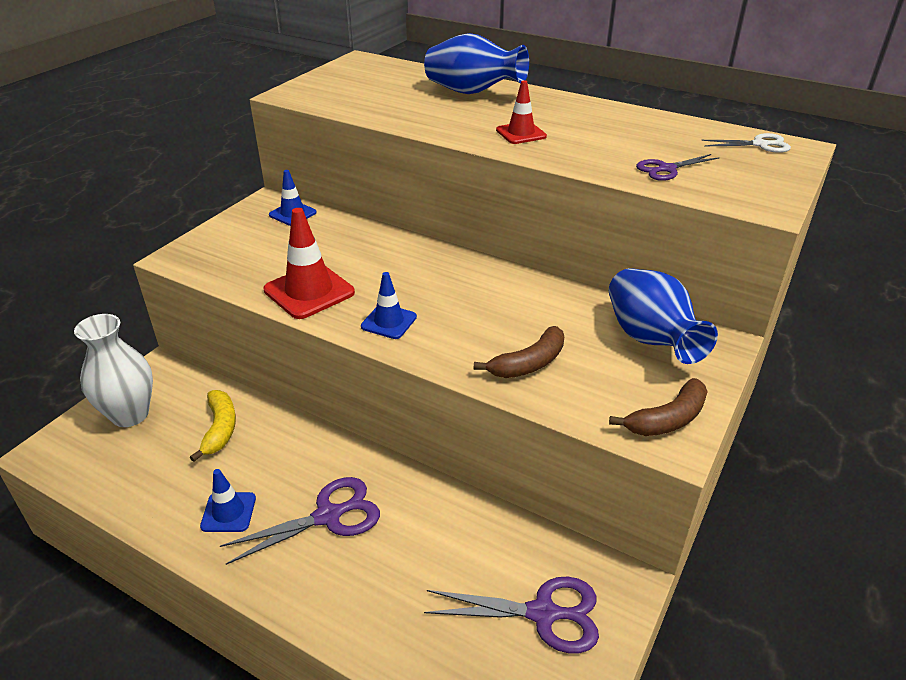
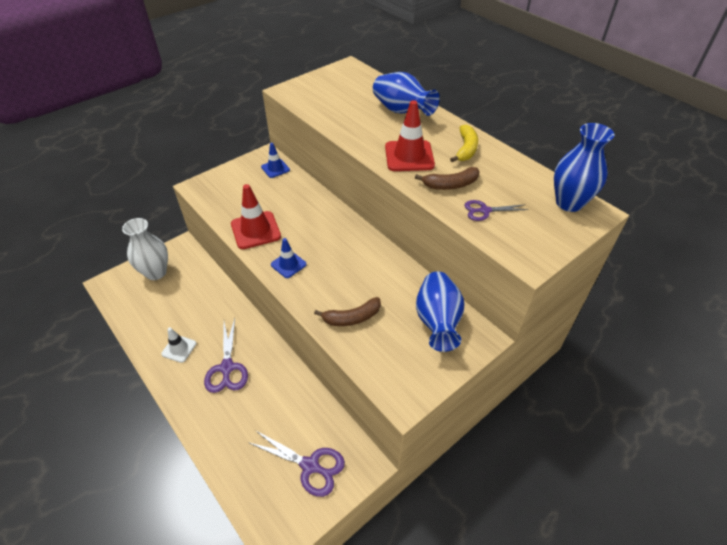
camera: 20 degrees right, 10 degrees up
(220, 429) = (196, 295): yellow banana -> yellow banana (466, 149)
(228, 512) = (179, 348): blue traffic cone -> white traffic cone
(328, 516) = (227, 368): purple scissors -> purple scissors turned 90 degrees clockwise
(521, 133) = (409, 156): red traffic cone -> red traffic cone, size x1.67
(667, 419) = (411, 382): brown banana -> brown banana (450, 185)
(759, 144) = (569, 203): white scissors -> blue vase

